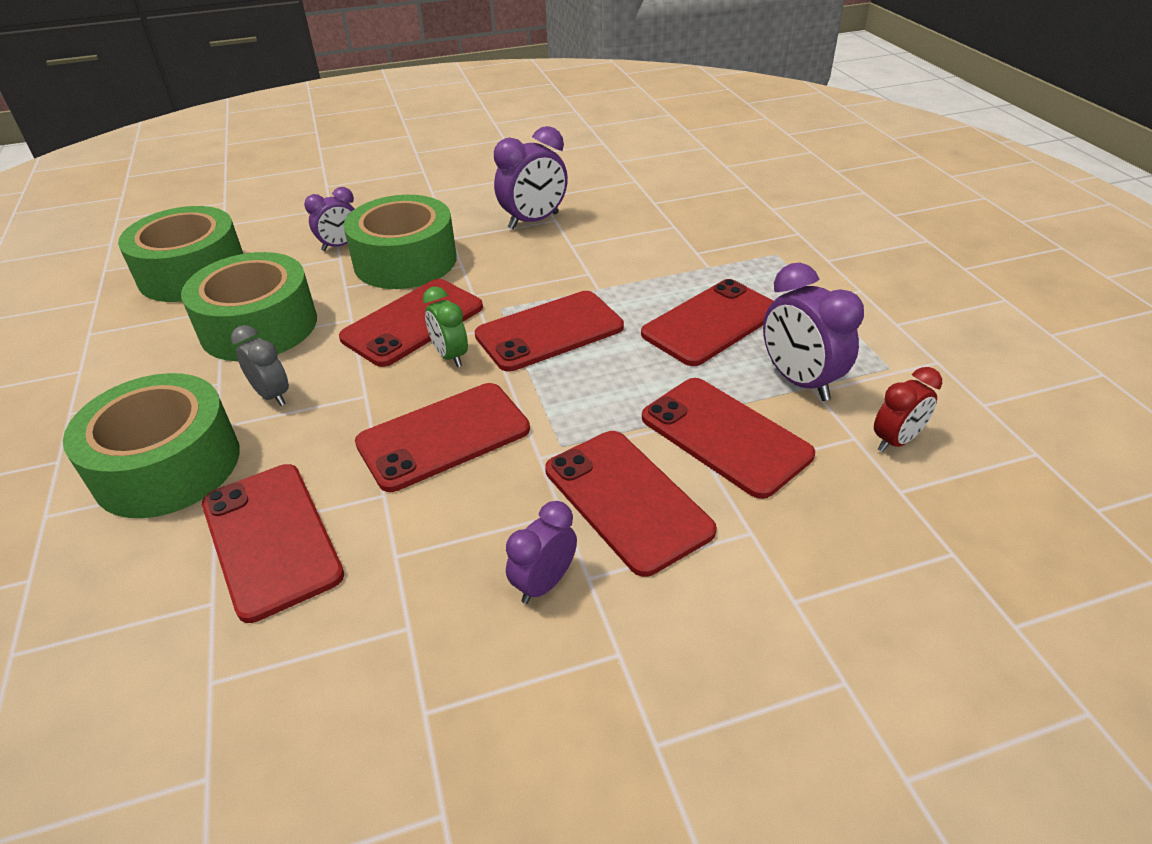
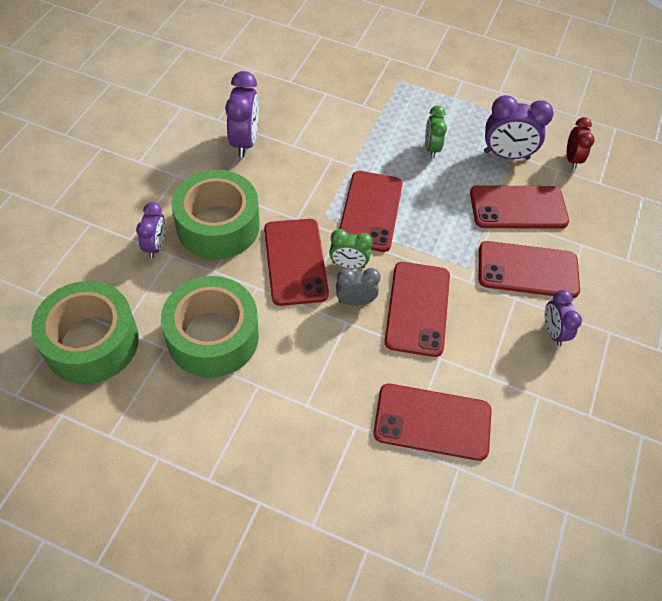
camera: 55 degrees left, 15 degrees up
(167, 465) = (322, 445): green tape -> none
(272, 395) = (301, 364): grey clock -> grey clock (355, 301)
(711, 323) = (431, 148): red phone -> green clock

